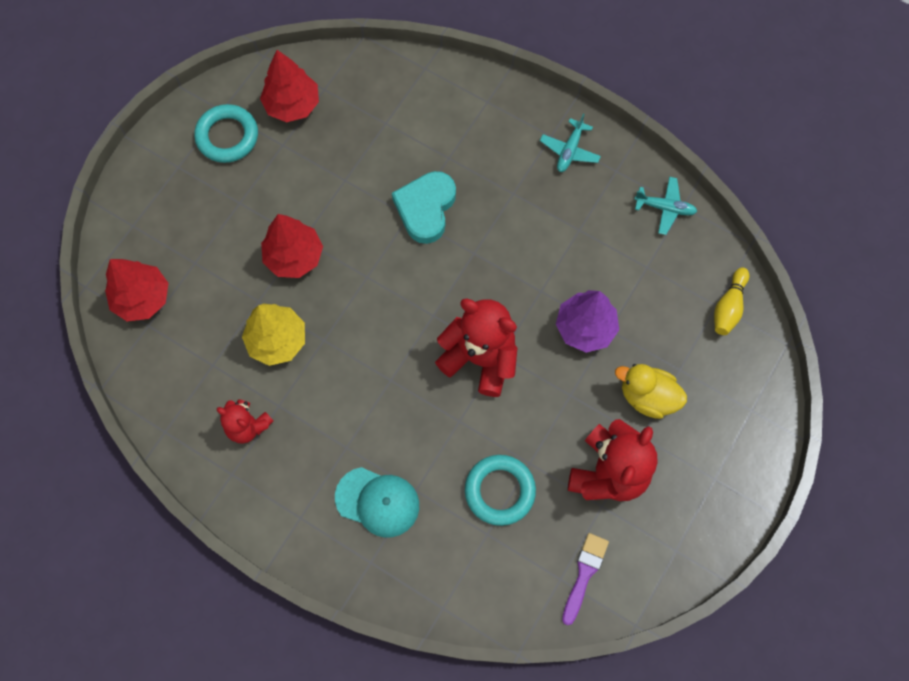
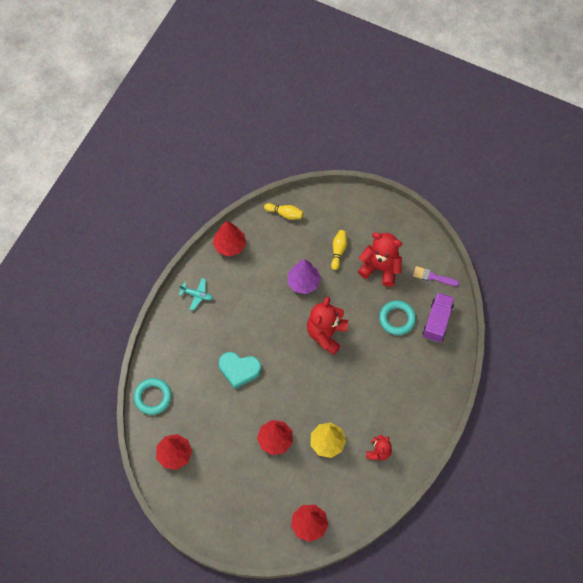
camera: 95 degrees left, 5 degrees down
(227, 136) = (198, 491): turquoise ring -> turquoise ring (153, 397)
(377, 502) = (411, 378): turquoise cap -> none
(488, 568) = (437, 322): none -> purple truck
(647, 396) = (338, 251): yellow duck -> yellow bowling pin
(665, 208) = (230, 245): turquoise plane -> red tree

